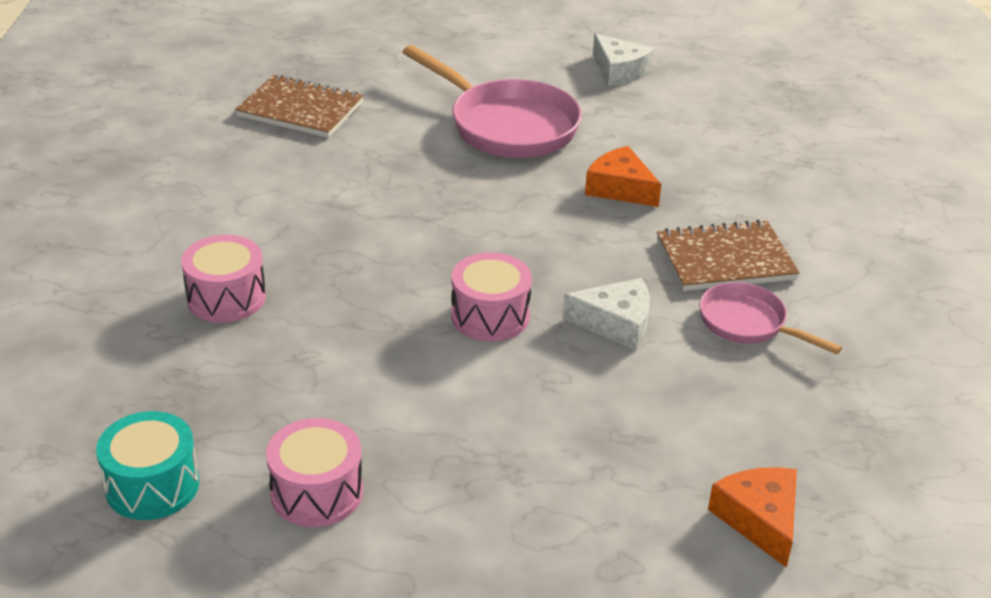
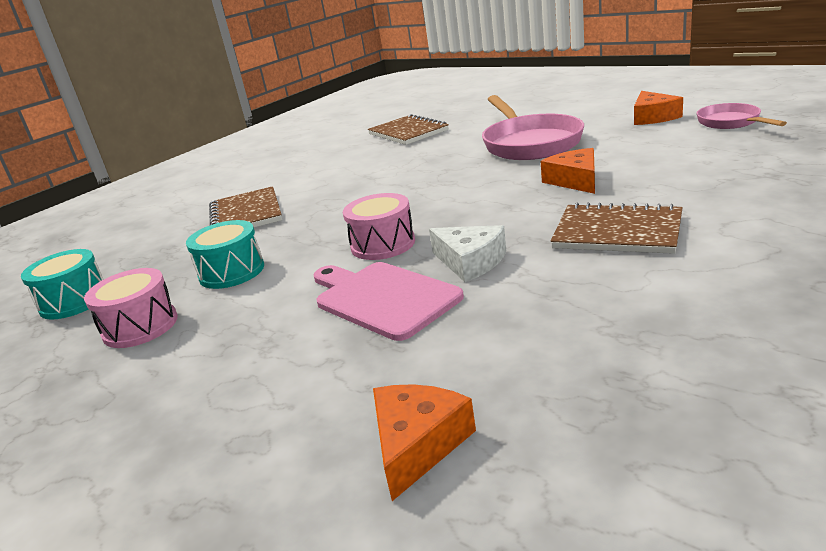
camera: 40 degrees right, 10 degrees down
(226, 298) = (246, 214): pink drum -> brown notebook
(336, 392) = (232, 272): none -> turquoise drum
(571, 387) = (382, 298): none -> pink cutting board
(619, 70) = (653, 117): white cheese -> orange cheese
(748, 324) = (588, 280): pink pan -> pink pan (731, 122)

